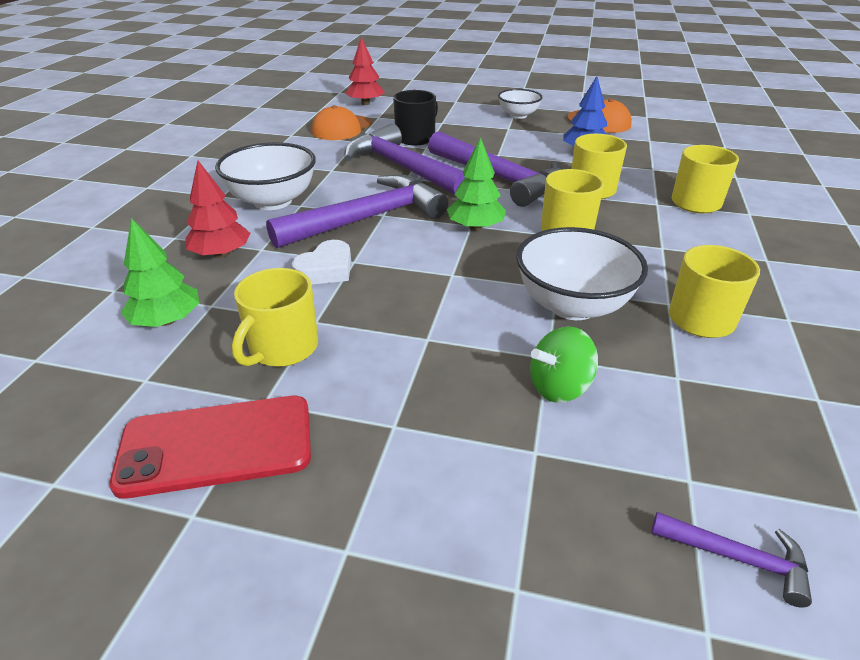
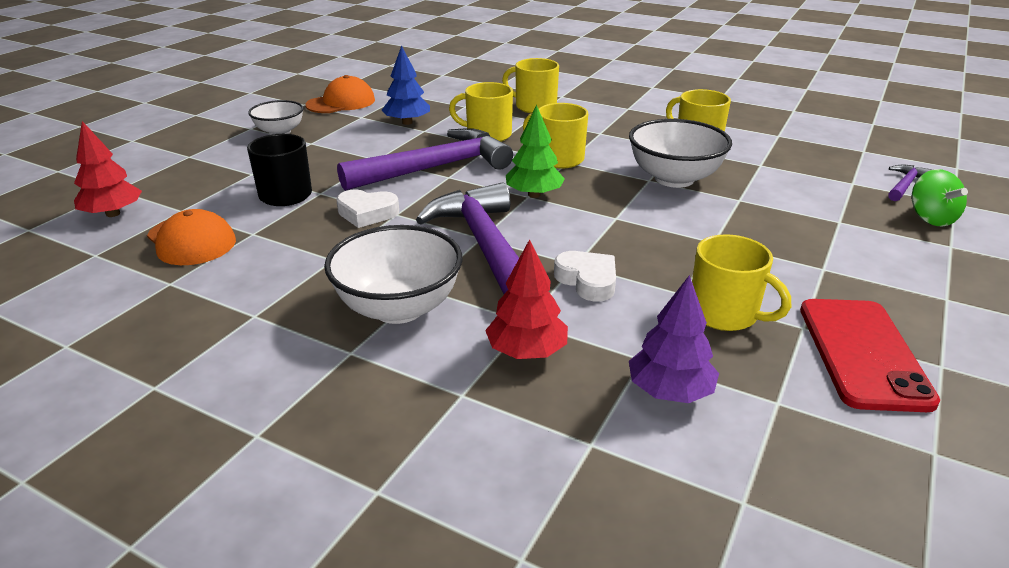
camera: 75 degrees left, 5 degrees down
(167, 321) = (670, 391): green tree -> purple tree
(402, 168) = (367, 213): purple hammer -> white heart
(559, 387) = (773, 202): green spinning top -> green spinning top (930, 218)

